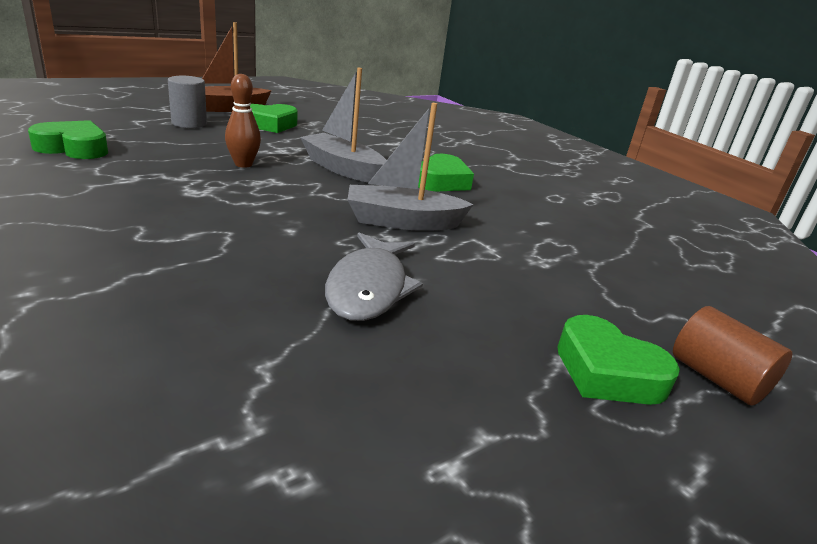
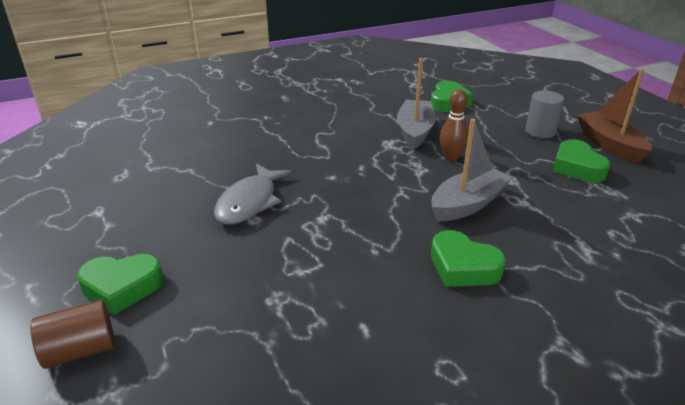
camera: 105 degrees right, 5 degrees up
(369, 288) = (249, 202): grey fish -> grey fish turned 90 degrees counterclockwise
(402, 221) = (351, 227): grey boat -> grey boat (415, 131)
(607, 372) = (122, 287): green heart -> green heart turned 150 degrees counterclockwise

